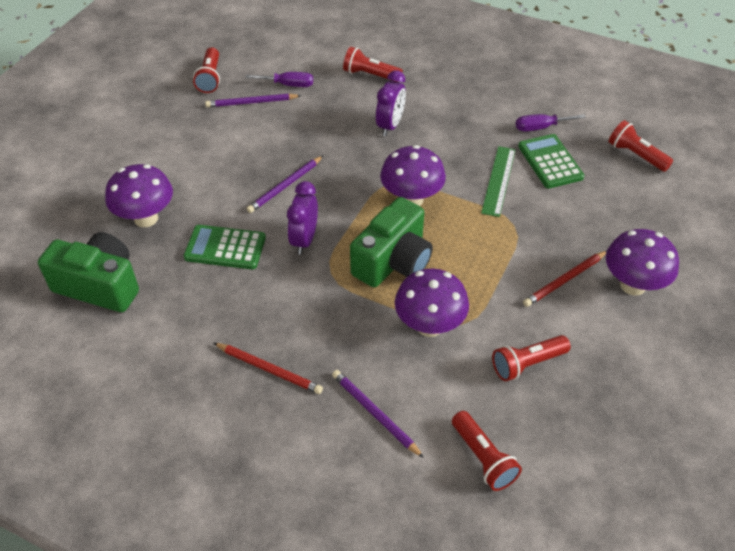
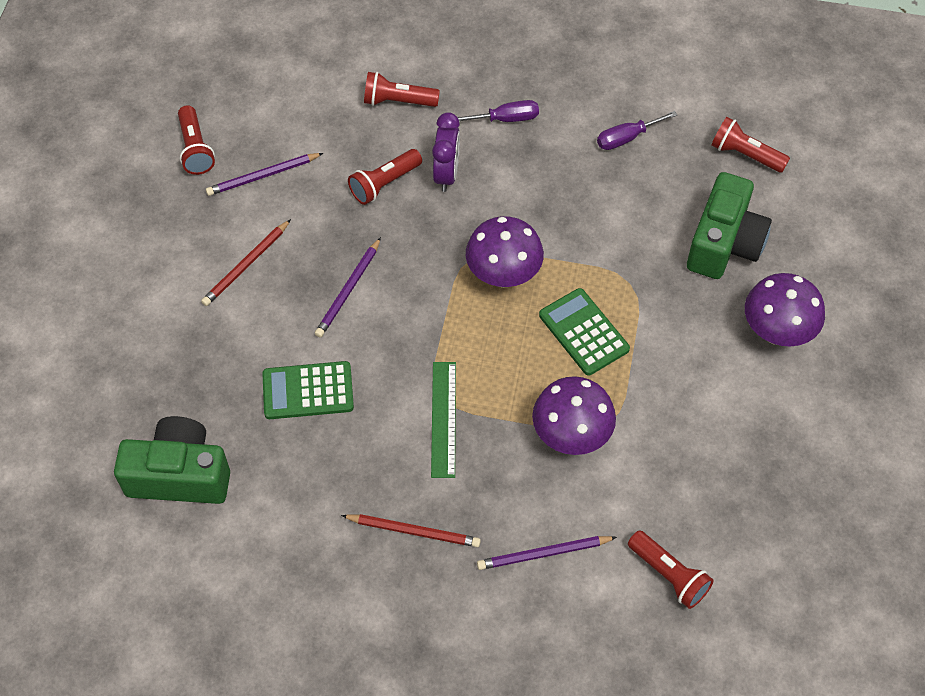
camera: 15 degrees left, 10 degrees up
(146, 218) = (197, 373): purple mushroom -> none
(288, 85) = (300, 138): purple screwdriver -> purple screwdriver (506, 119)
(304, 240) = (396, 359): purple clock -> none
(374, 413) = (543, 554): purple pencil -> purple pencil turned 45 degrees counterclockwise
(393, 261) = (507, 363): green camera -> green camera (724, 243)
(498, 180) = (596, 226): green ruler -> green ruler (443, 419)
(527, 364) = (687, 456): red flashlight -> red flashlight (384, 184)
(550, 162) = (649, 186): green calculator -> green calculator (583, 332)
(564, 280) = (702, 343): red pencil -> red pencil (246, 265)

